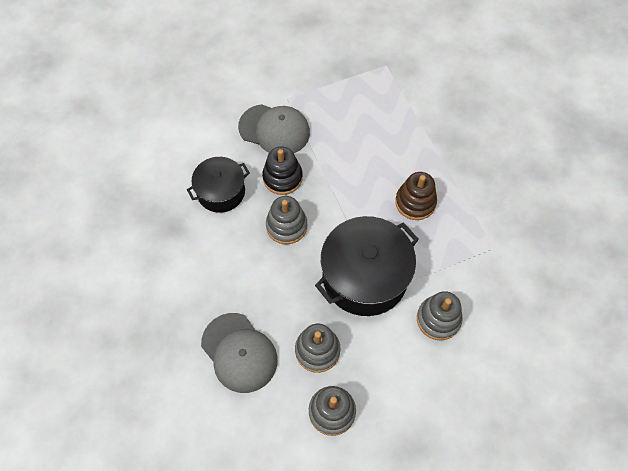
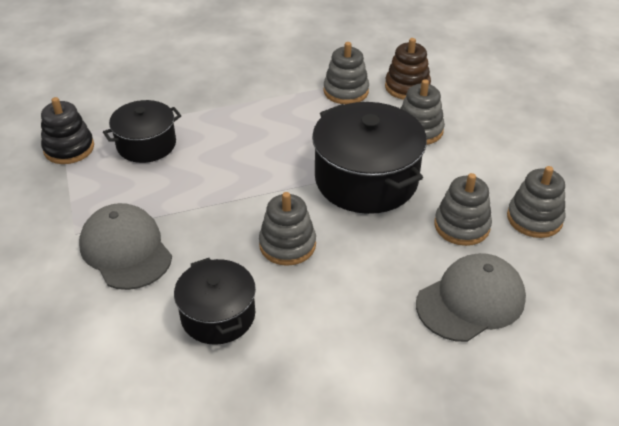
camera: 85 degrees left, 20 degrees down
(274, 130) = (126, 250): grey cap -> grey cap turned 60 degrees counterclockwise
(282, 178) = (210, 245): black stacking toy -> black stacking toy (69, 148)
(384, 119) = (146, 144): none -> black pot
(415, 202) = (273, 132): brown stacking toy -> brown stacking toy (407, 87)
(485, 255) = (346, 91): none -> grey stacking toy

